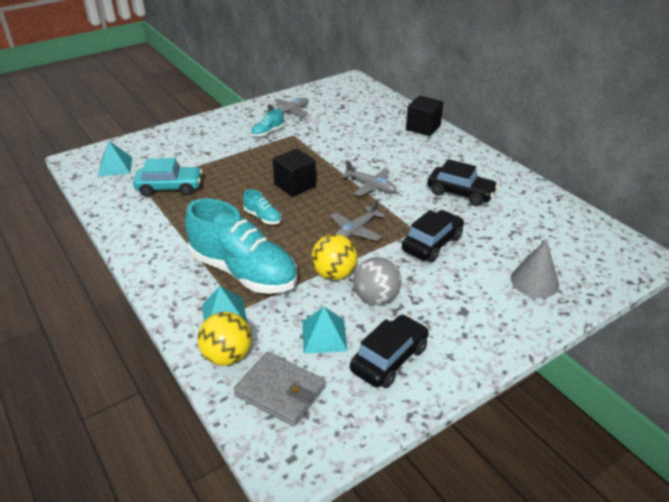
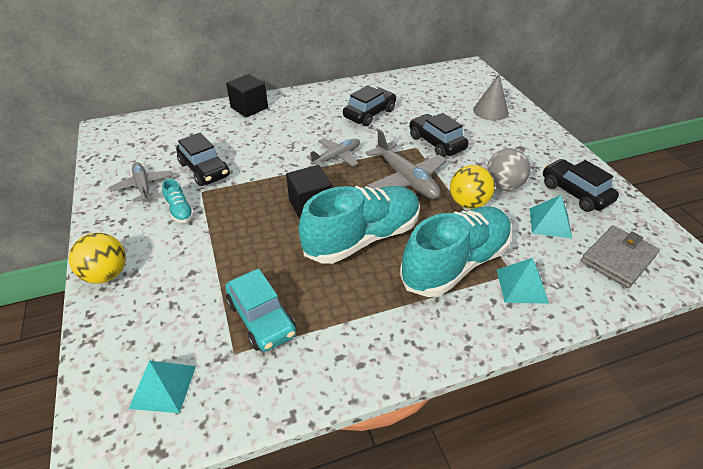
camera: 75 degrees left, 5 degrees up
(170, 188) = (261, 318): turquoise car -> turquoise car turned 135 degrees clockwise
(227, 356) = (579, 289): yellow ball -> yellow ball (106, 274)
(263, 217) = (362, 238): turquoise shoe -> turquoise shoe, size x2.43
(320, 129) = (204, 170): none -> black car
(356, 230) = (406, 179): grey plane -> grey plane, size x1.53

